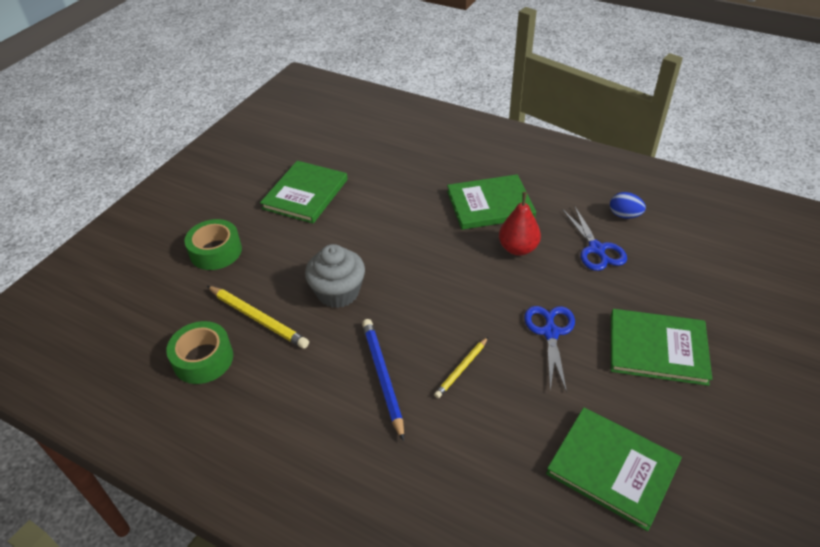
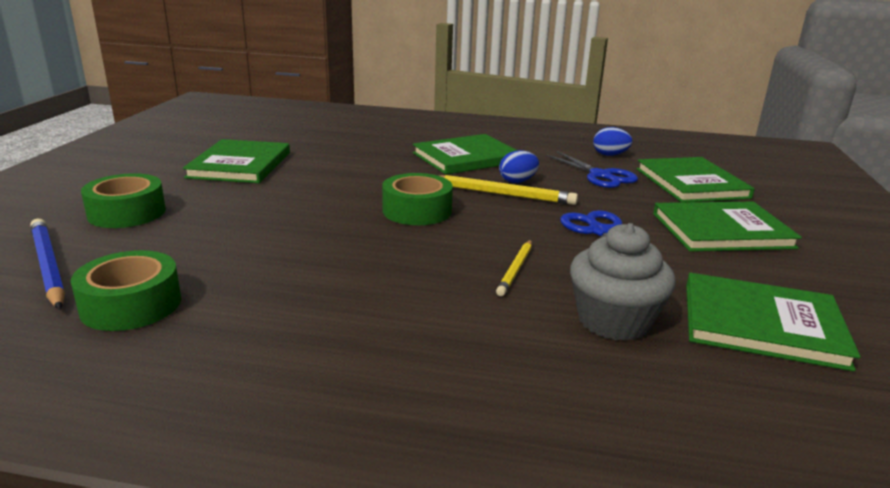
camera: 20 degrees left, 20 degrees down
(258, 318) = (210, 260): yellow pencil -> yellow pencil (502, 194)
(338, 292) = (317, 228): grey cupcake -> grey cupcake (614, 321)
(382, 377) = (416, 288): blue pencil -> blue pencil (48, 266)
(418, 280) = (417, 211): none -> green tape
(518, 248) = (517, 181): red pear -> blue egg
(675, 273) = (691, 183): none -> green book

